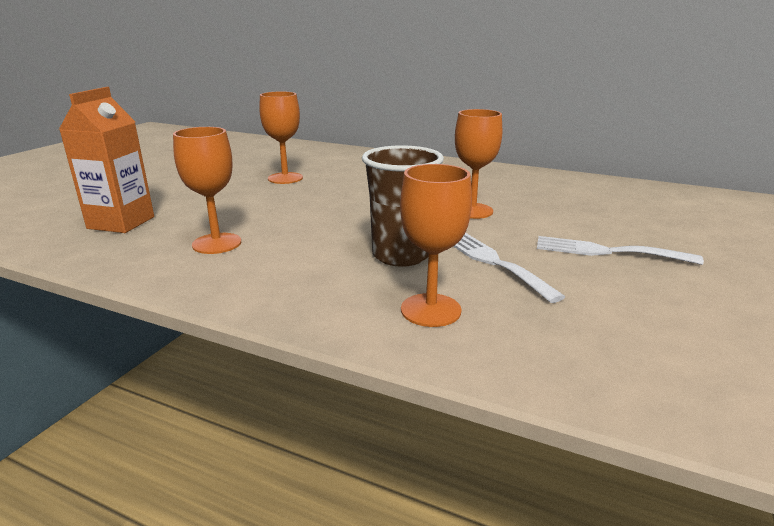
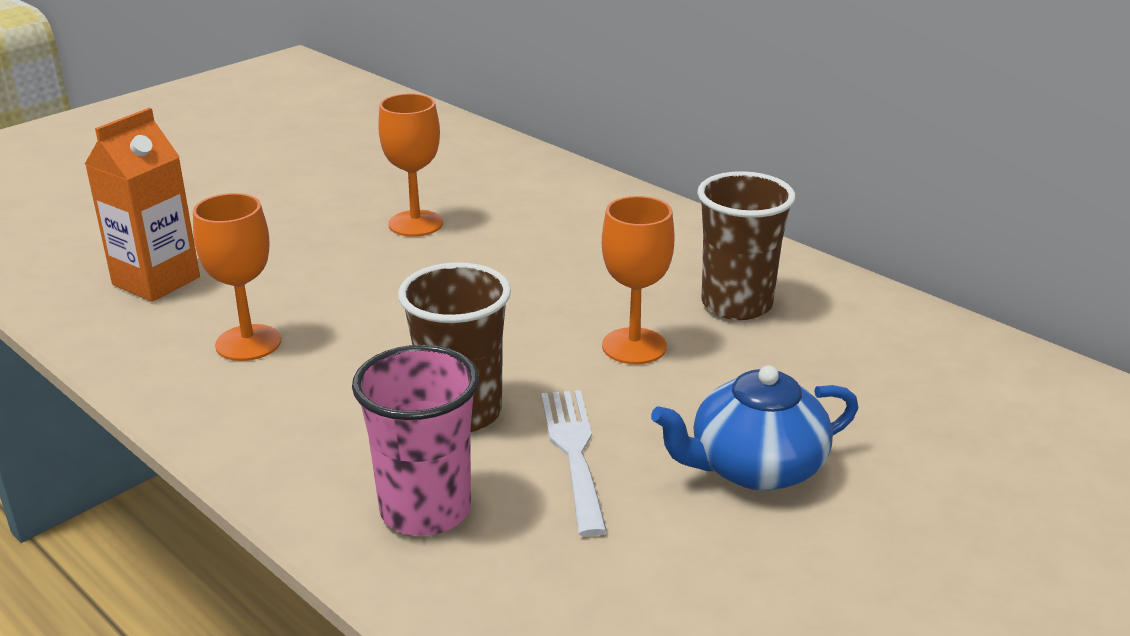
camera: 20 degrees right, 5 degrees up
(430, 310) = (425, 510): orange goblet -> pink cup
(506, 188) = (736, 304): none -> brown cup
(606, 251) = (755, 467): white fork -> blue teapot

